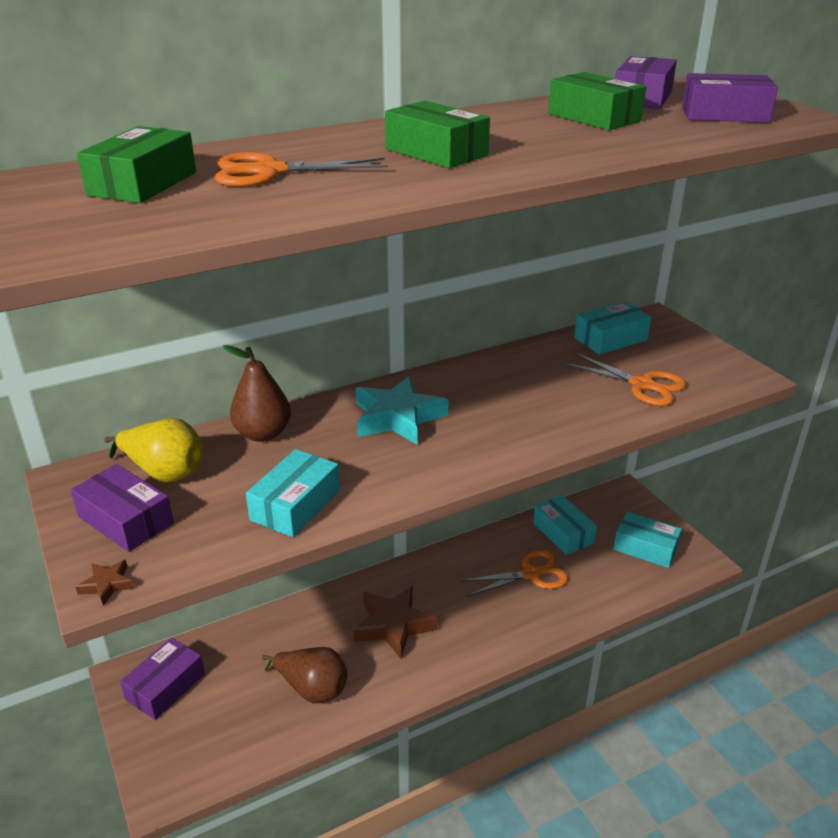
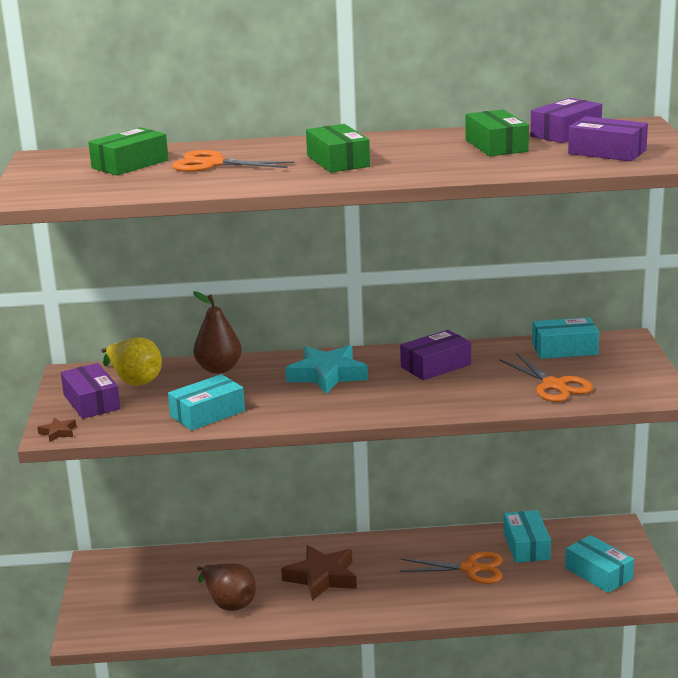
camera: 25 degrees right, 10 degrees down
(165, 686) = (121, 575): purple box -> purple box (435, 366)

